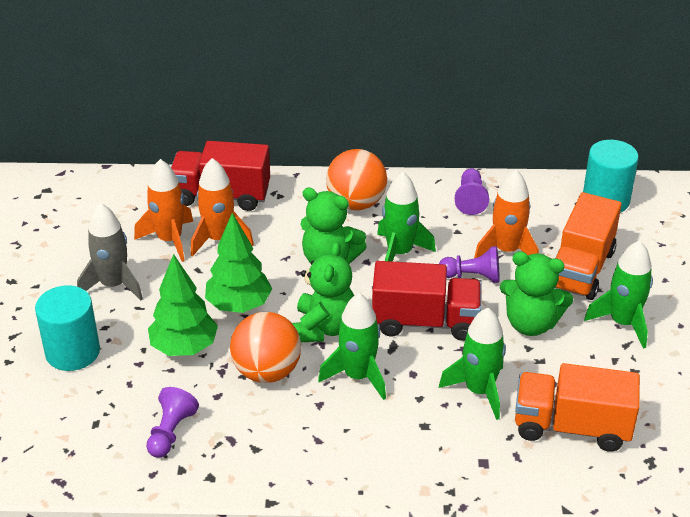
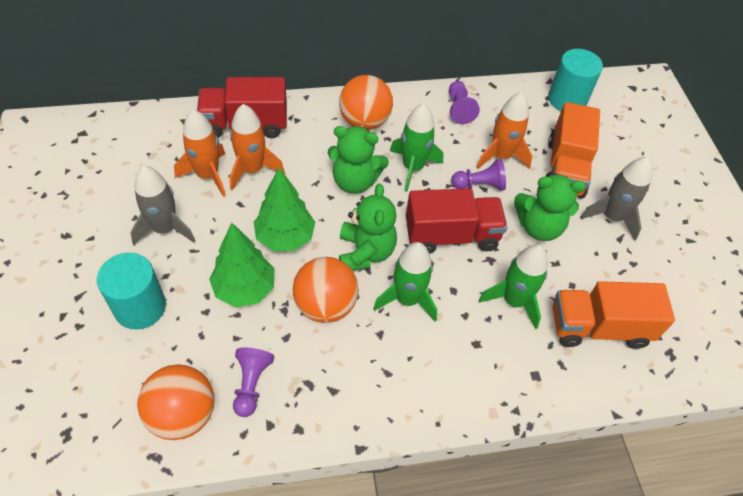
camera: 15 degrees left, 15 degrees up
(95, 449) = (183, 414): none -> orange ball
(623, 323) = (612, 217): green rocket -> grey rocket

